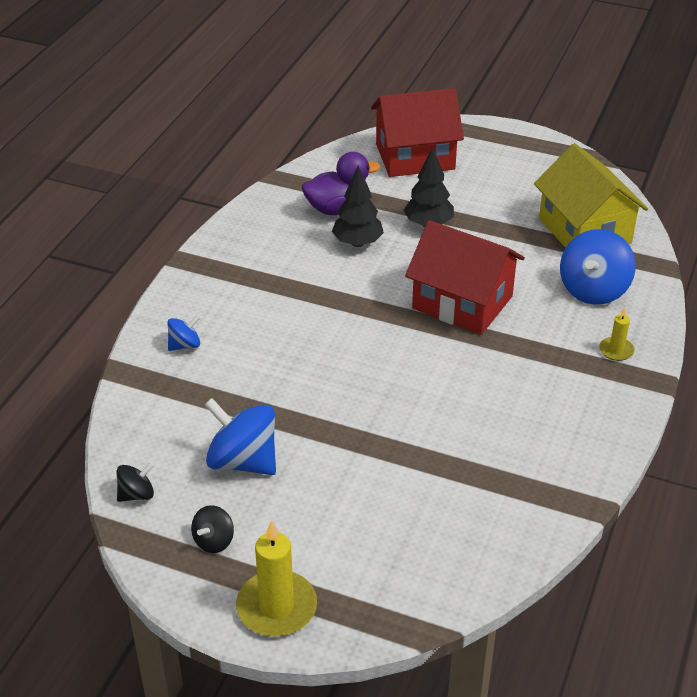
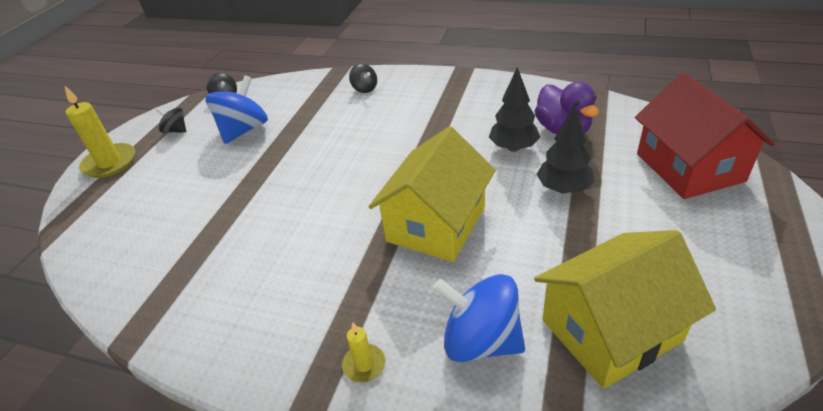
camera: 90 degrees right, 0 degrees up
(185, 345) = (364, 88): blue spinning top -> black spinning top
(462, 302) = (436, 224): red house -> yellow house

